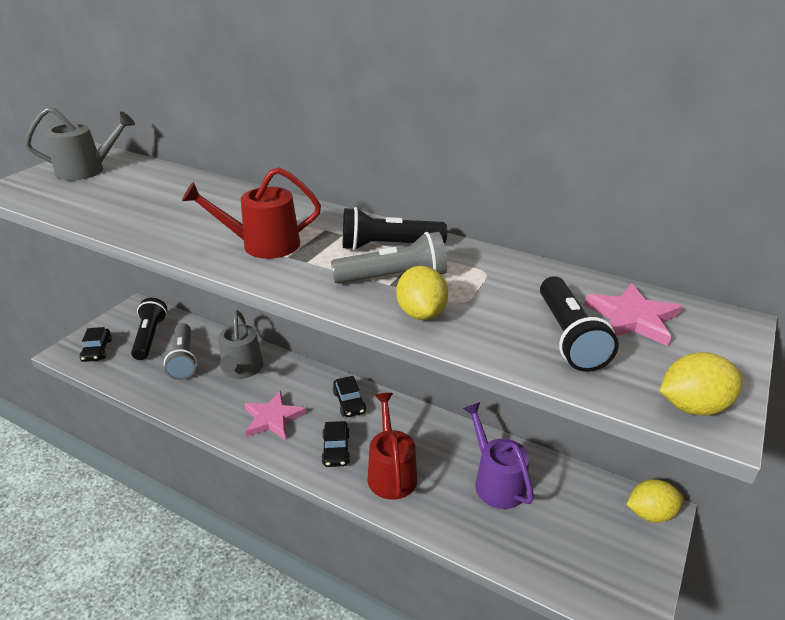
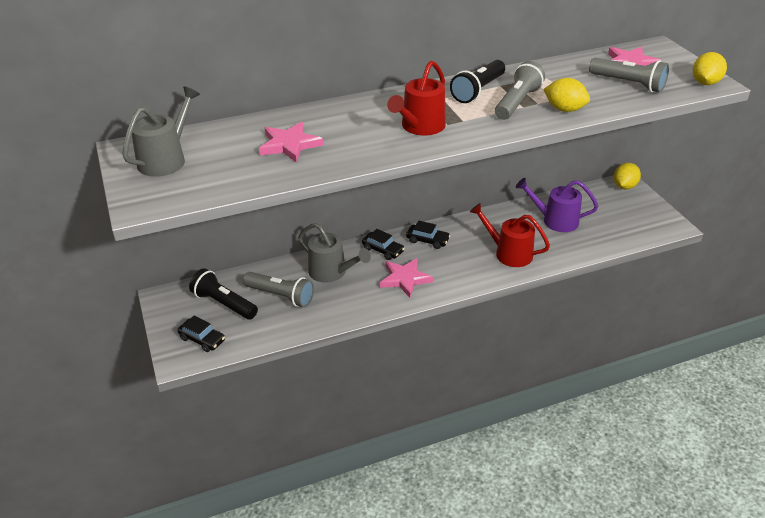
camera: 50 degrees left, 5 degrees up
(158, 202) = (289, 145): none -> pink star
(336, 449) = (465, 265): black car -> black car (383, 250)
(569, 337) = (628, 84): black flashlight -> grey flashlight

